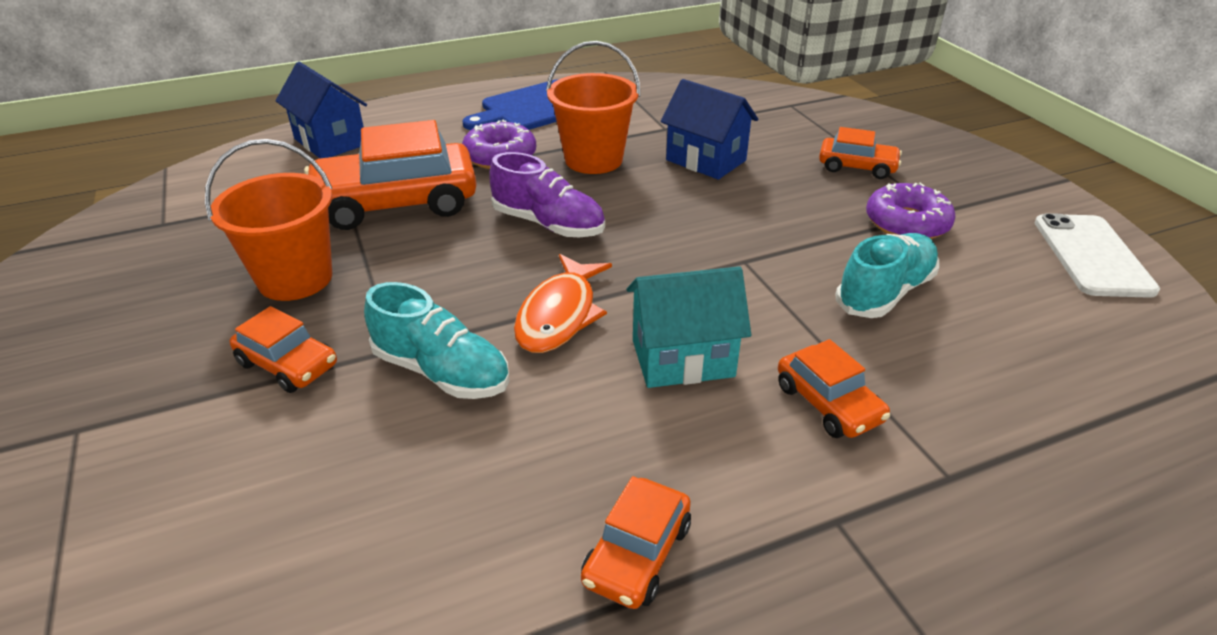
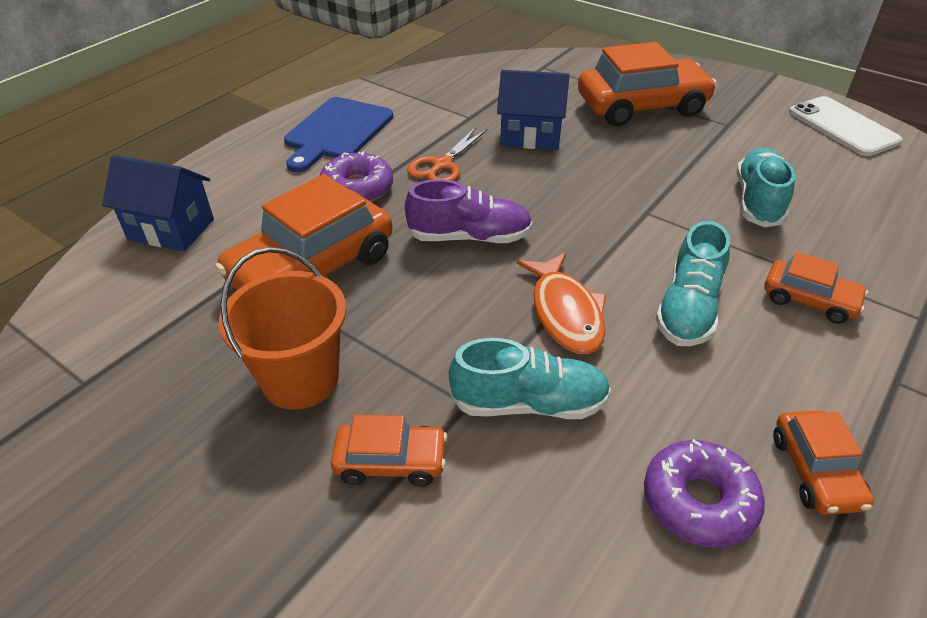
camera: 30 degrees left, 5 degrees up
(593, 159) = (442, 165): orange bucket -> orange scissors
(682, 358) = (688, 309): turquoise house -> turquoise shoe
(857, 167) = (642, 106): orange car -> orange car, size x1.94
(907, 223) = (718, 141): purple donut -> purple donut (699, 501)

